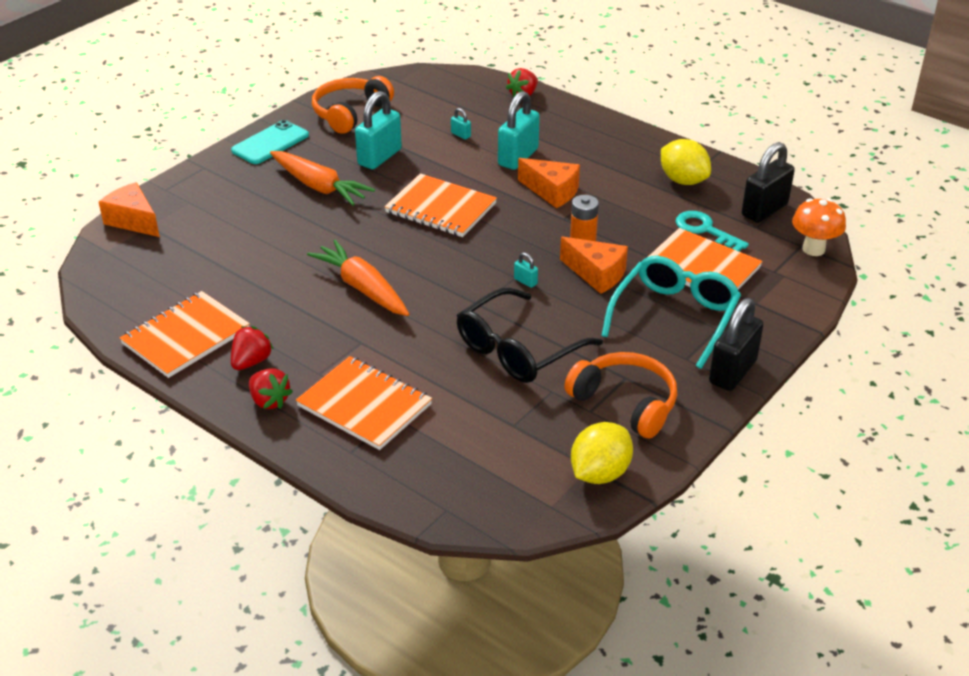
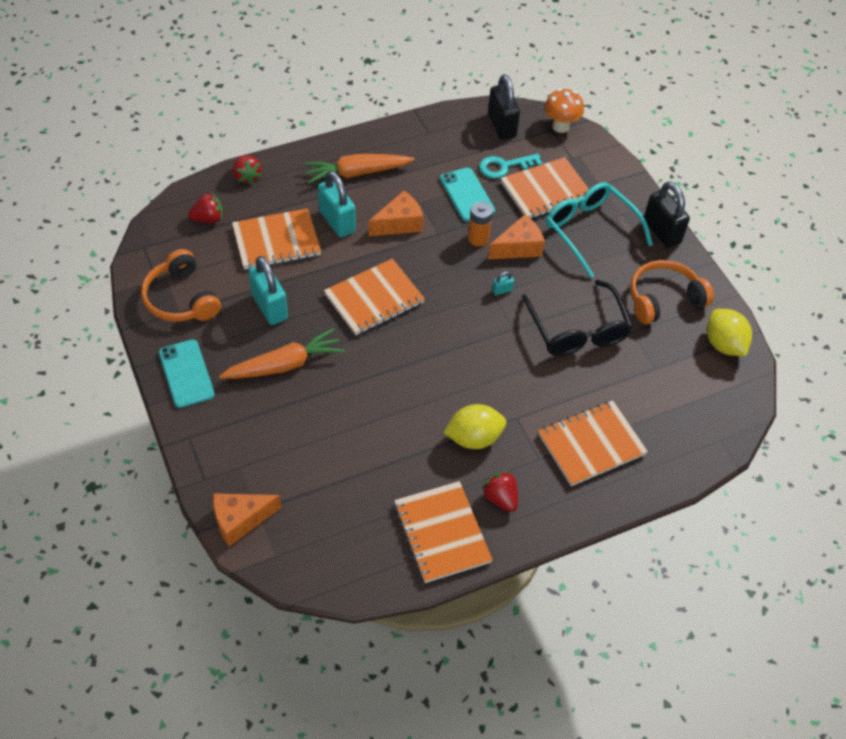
camera: 65 degrees left, 15 degrees up
(269, 401) = (555, 502): red strawberry -> red strawberry (208, 218)
(362, 288) = (449, 391): orange carrot -> orange carrot (357, 173)
(460, 135) = (276, 241): turquoise padlock -> orange notebook
(636, 219) = (467, 195): none -> turquoise phone
(683, 180) = (437, 147): yellow lemon -> yellow lemon (474, 438)

